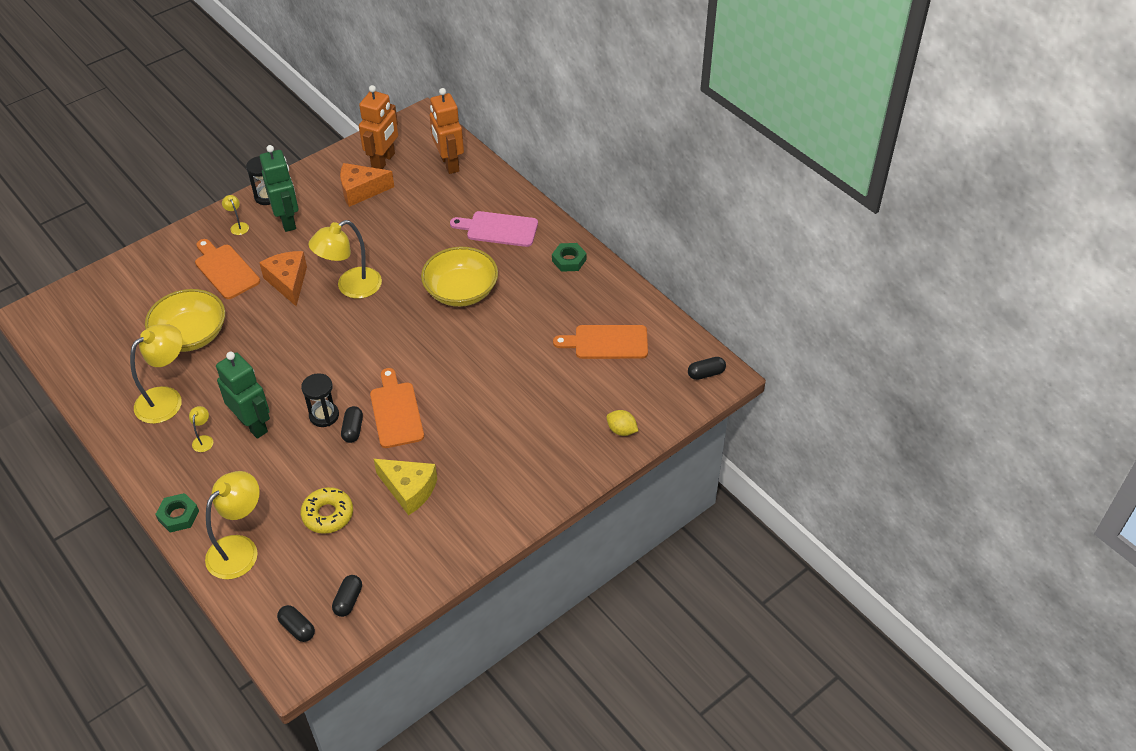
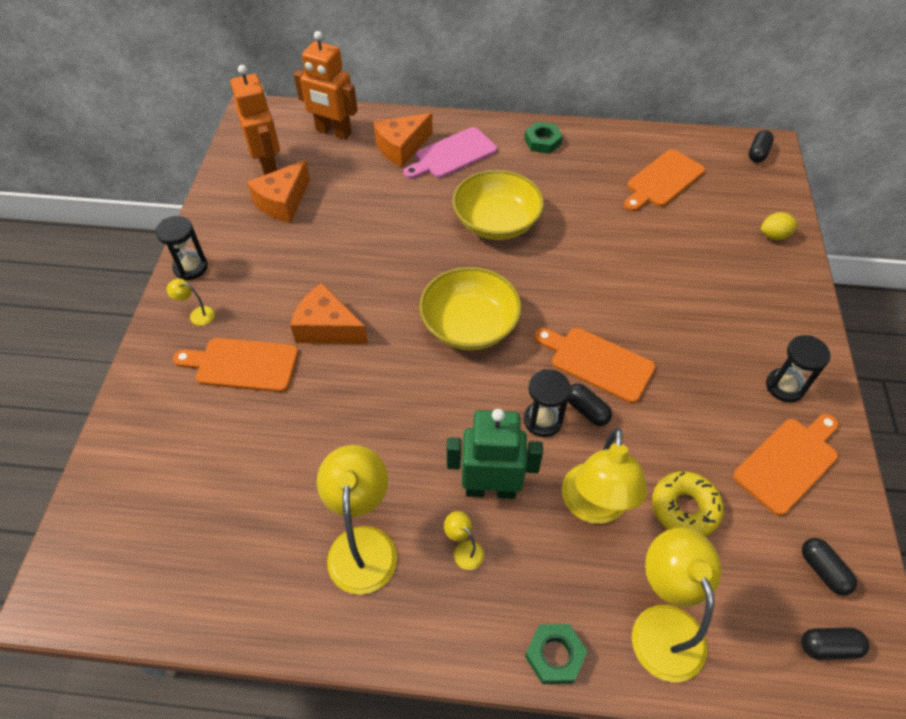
camera: 45 degrees left, 5 degrees up
(191, 335) = (295, 456): yellow bowl -> yellow bowl (469, 325)
(287, 220) = (245, 274): green robot -> none
(351, 287) = (396, 288): yellow lamp -> yellow lamp (593, 507)
(409, 489) = (711, 419): yellow cheese -> none
(414, 544) = (788, 462): none -> orange cutting board
(475, 202) = (401, 147): none -> orange cheese
(478, 510) = (784, 386): none -> black hourglass

